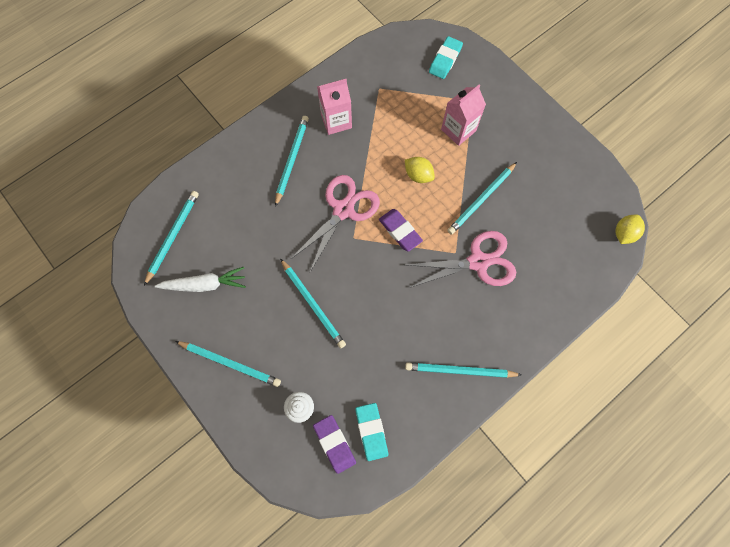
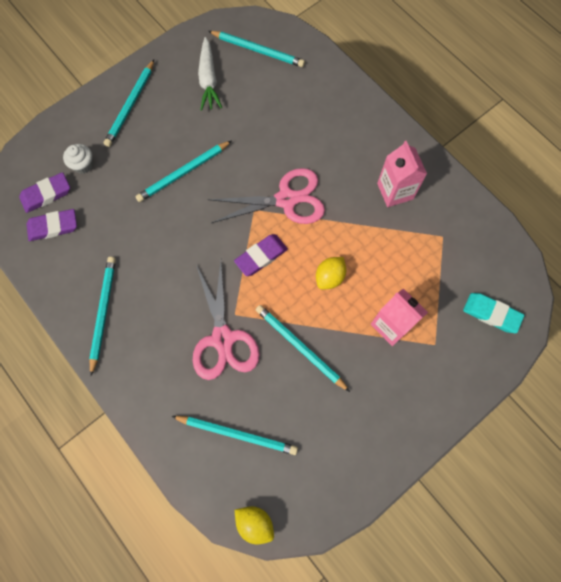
camera: 90 degrees right, 0 degrees up
(291, 160) = (344, 148): turquoise pencil -> turquoise pencil (237, 434)
(343, 210) = (286, 199): pink scissors -> pink scissors turned 45 degrees counterclockwise
(371, 431) = (53, 227): turquoise eraser -> purple eraser

